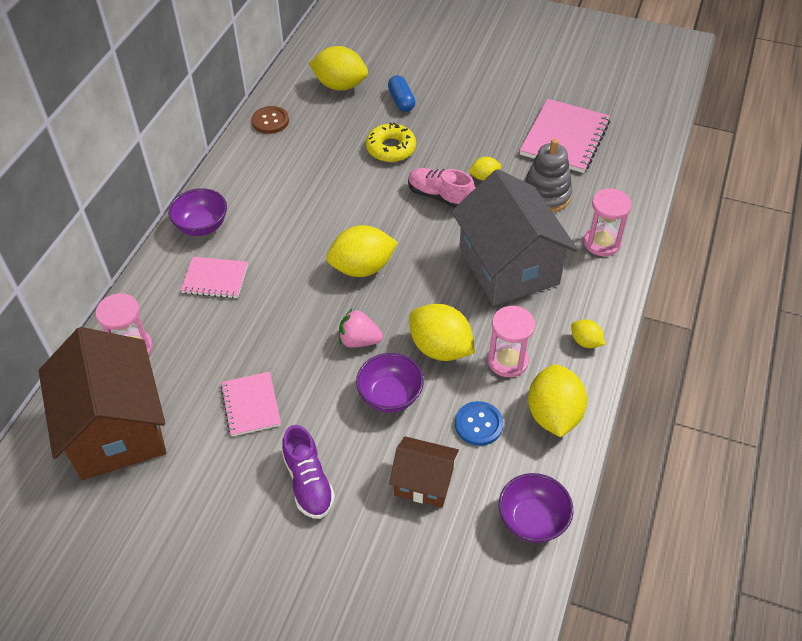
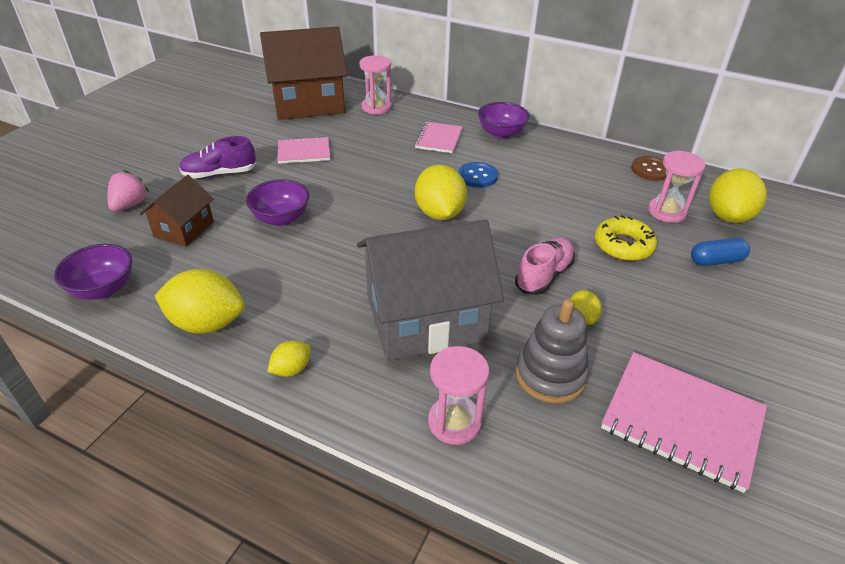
camera: 95 degrees right, 10 degrees down
(359, 340) = (350, 206): pink strawberry -> pink strawberry (130, 205)
(440, 348) = (323, 253): yellow lemon -> none
(478, 424) = (223, 268): blue button -> blue button (477, 176)
(507, 361) = (290, 298): pink hourglass -> pink hourglass (667, 212)

